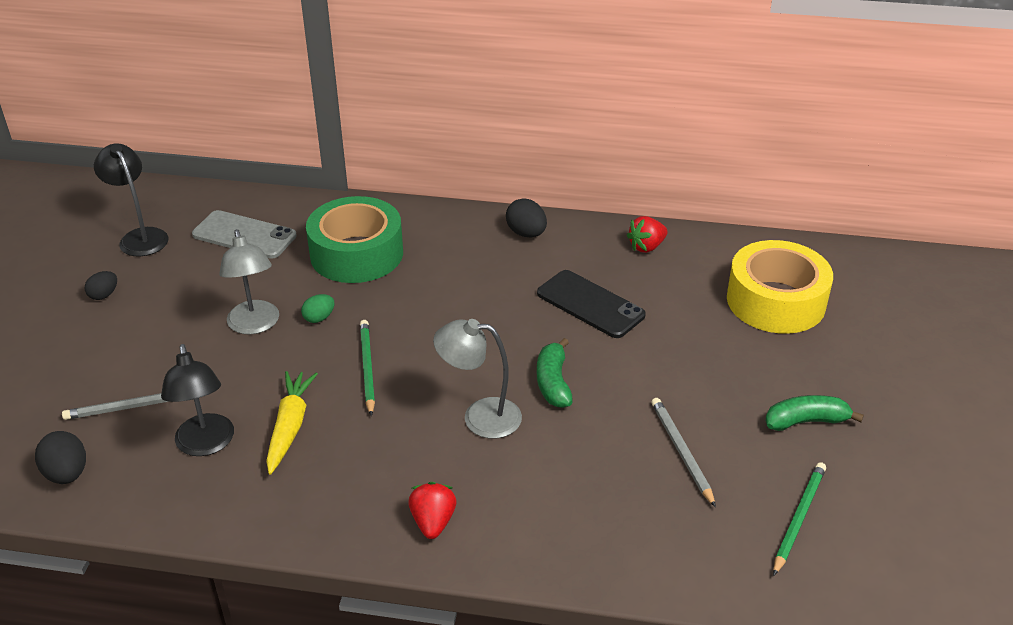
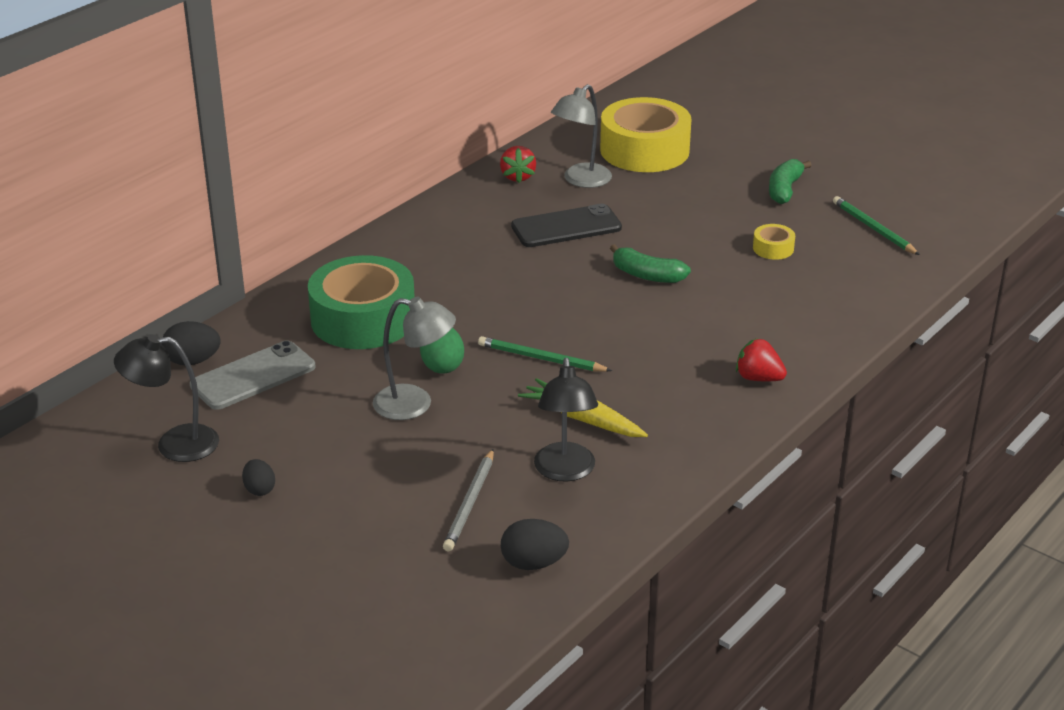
camera: 60 degrees left, 5 degrees down
(206, 445) = (565, 471): black lamp -> black lamp turned 75 degrees clockwise
(319, 318) = (442, 365): green egg -> green egg, size x1.52
(480, 417) = (657, 321): grey lamp -> grey lamp (581, 180)
(526, 233) = (434, 224): black egg -> black egg (192, 361)
(681, 452) = (773, 248): grey pencil -> yellow tape

